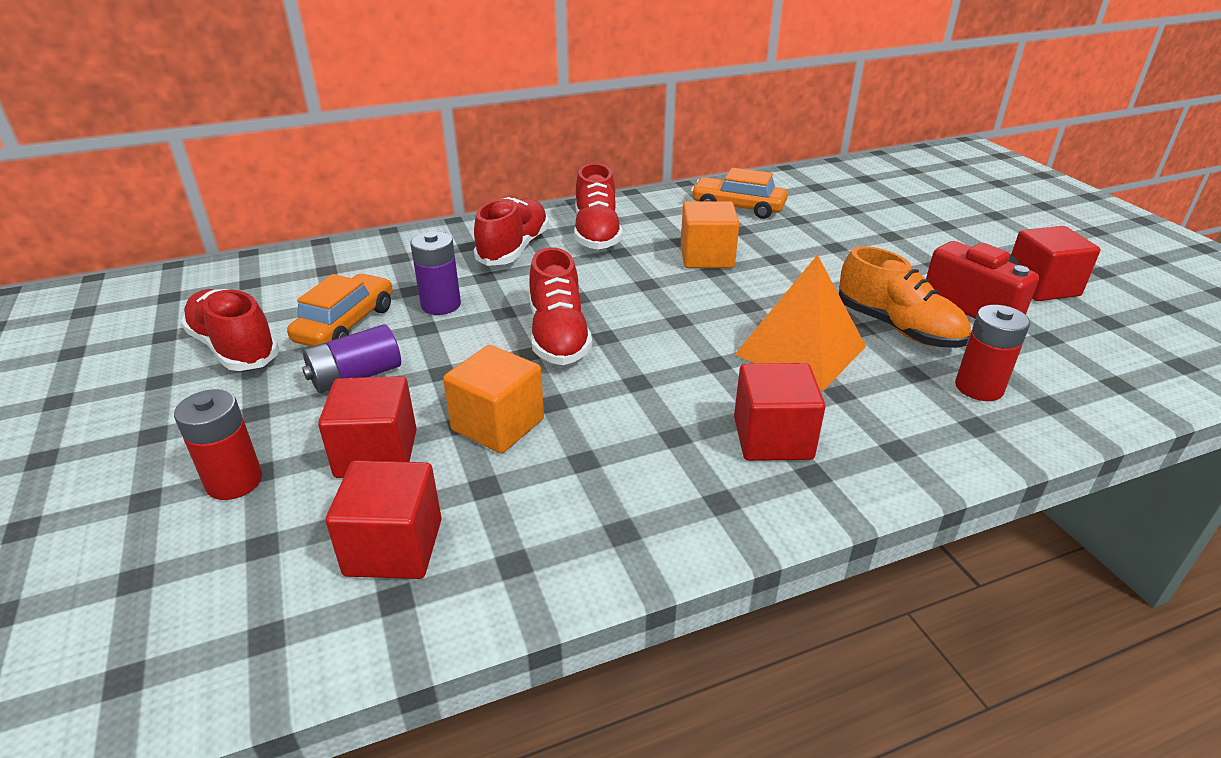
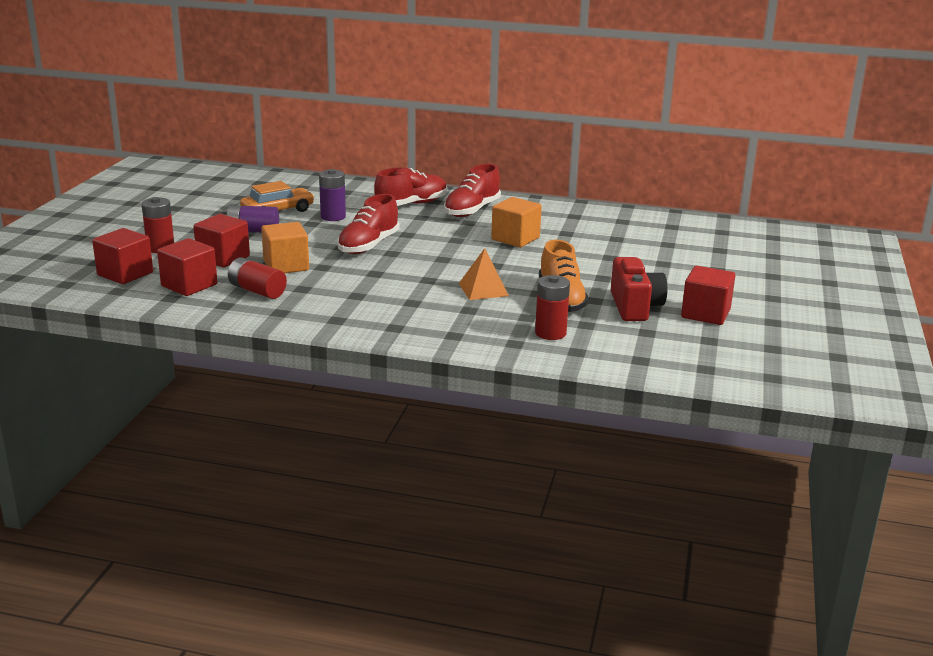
camera: 35 degrees right, 10 degrees down
(235, 348) = (218, 205): red shoe -> none
(525, 500) = (257, 291): none -> red battery
(738, 207) = (588, 222): orange car -> none
(772, 438) = (400, 311): red cube -> red cube (125, 274)
(800, 350) = (483, 289): orange pyramid -> orange pyramid, size x0.63

